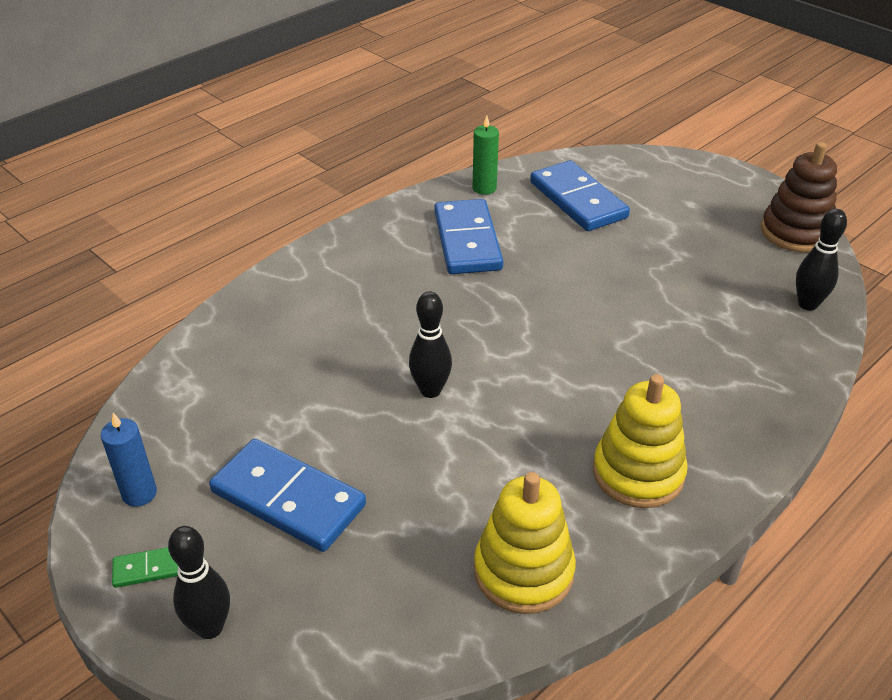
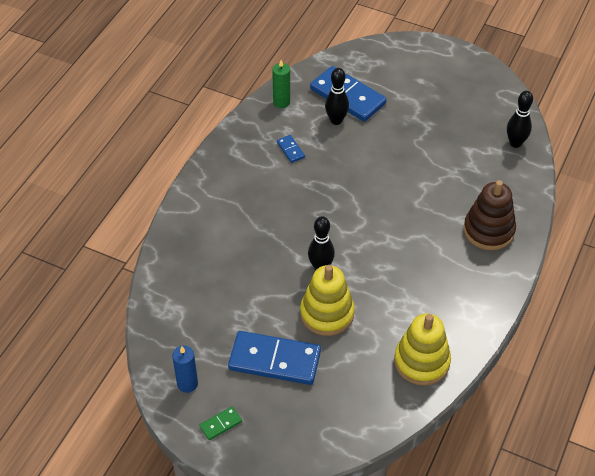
camera: 20 degrees left, 10 degrees up
(210, 627) = (274, 444): black bowling pin -> black bowling pin (336, 120)
(467, 241) = (290, 150): blue domino -> blue domino, size x0.43
(638, 473) = (458, 286): yellow stacking toy -> yellow stacking toy (327, 313)
(795, 232) = (492, 88): brown stacking toy -> brown stacking toy (488, 230)

